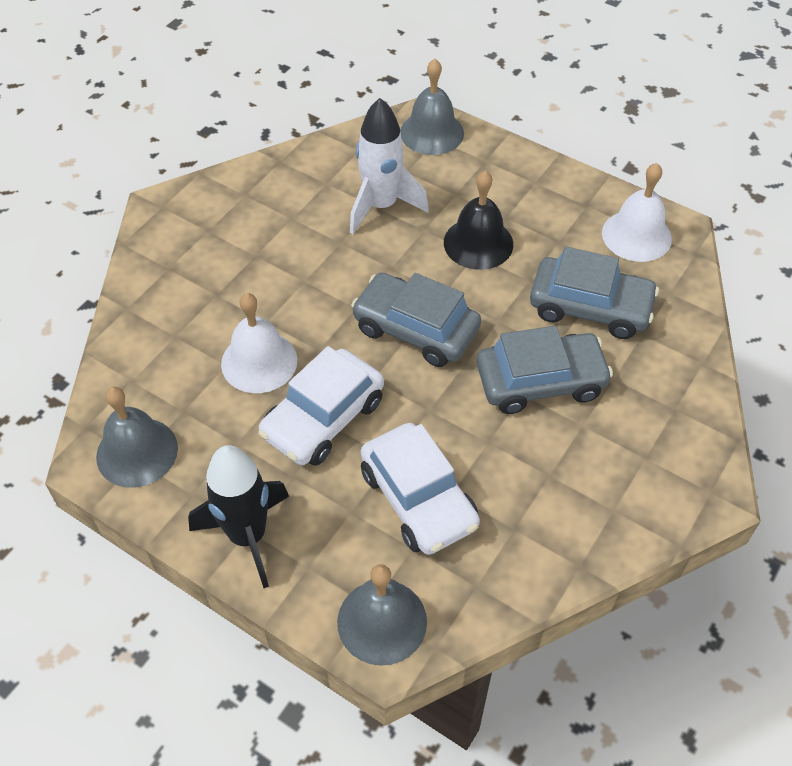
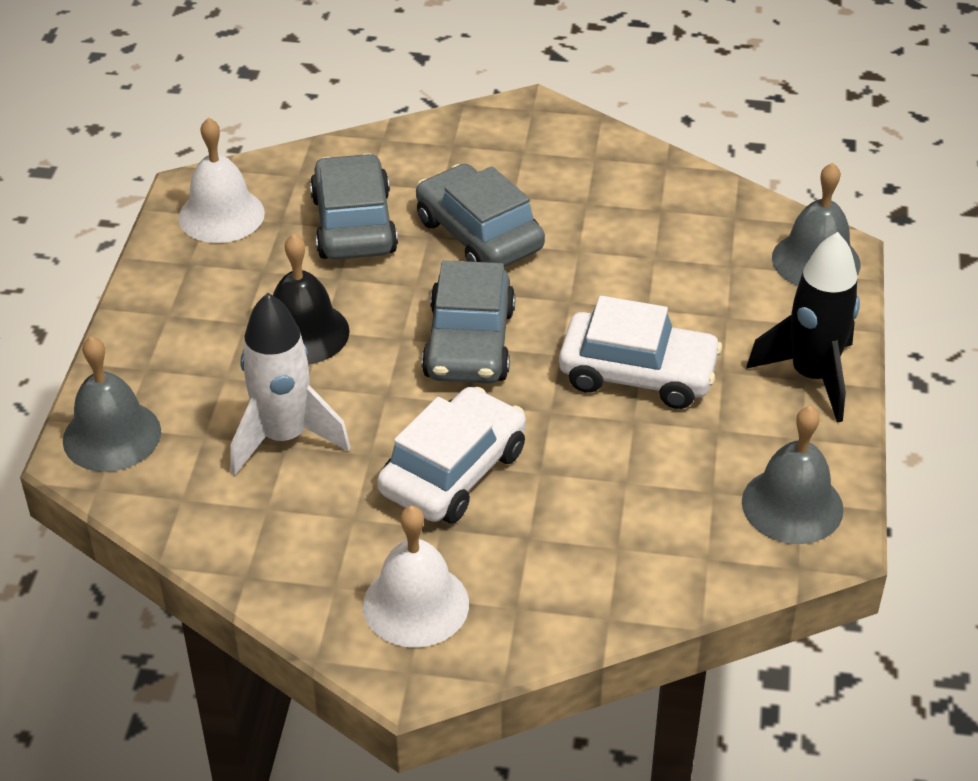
camera: 115 degrees left, 10 degrees down
(259, 362) = (602, 454): white bell -> white bell (416, 604)
(418, 499) = (678, 276): white car -> white car (453, 471)

